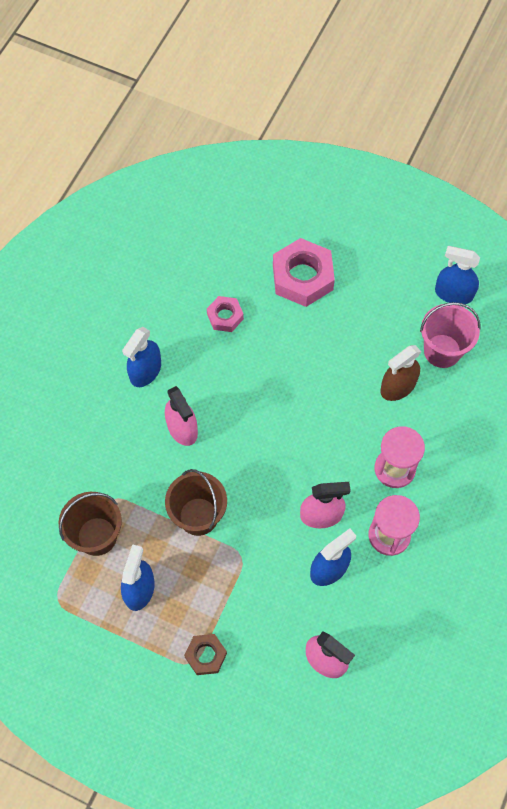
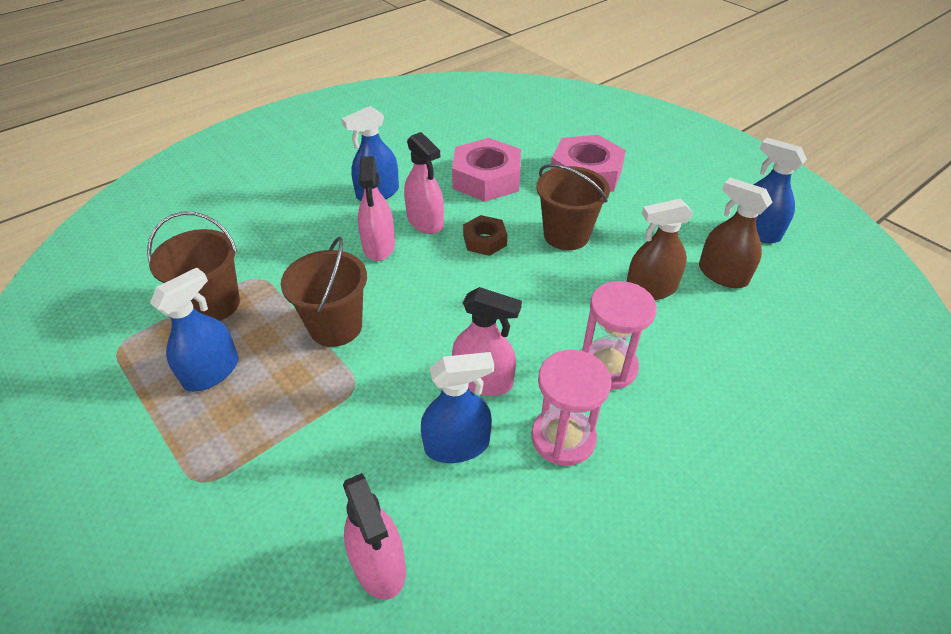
camera: 25 degrees right, 20 degrees down
(203, 387) = (425, 221): none -> pink spray bottle
(206, 655) = (225, 480): brown nut -> brown nut (484, 240)
(225, 316) = (486, 178): pink nut -> pink nut, size x1.82
(317, 356) = (566, 235): none -> brown bucket
(442, 351) = (722, 274): pink bucket -> brown spray bottle

